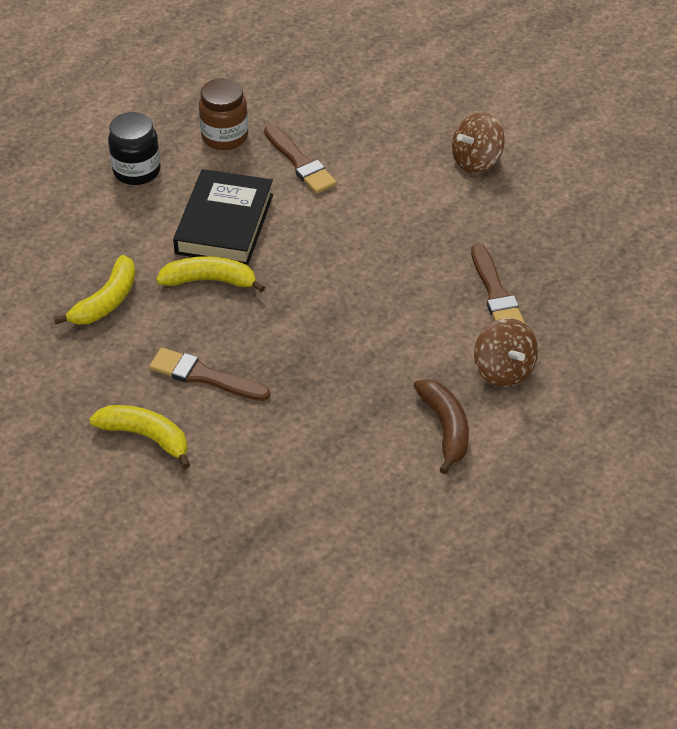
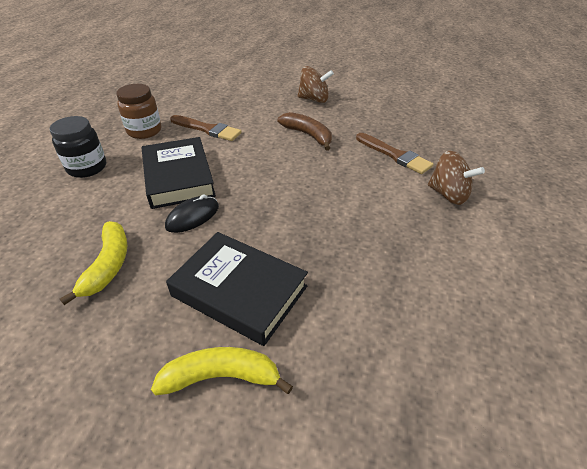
camera: 30 degrees left, 5 degrees down
(204, 376) = (239, 291): brown brush -> black book
(210, 281) = (192, 217): yellow banana -> black mouse
(445, 428) = (456, 248): brown banana -> brown banana (308, 135)
(476, 161) = (314, 99): brown spinning top -> brown spinning top turned 105 degrees counterclockwise

